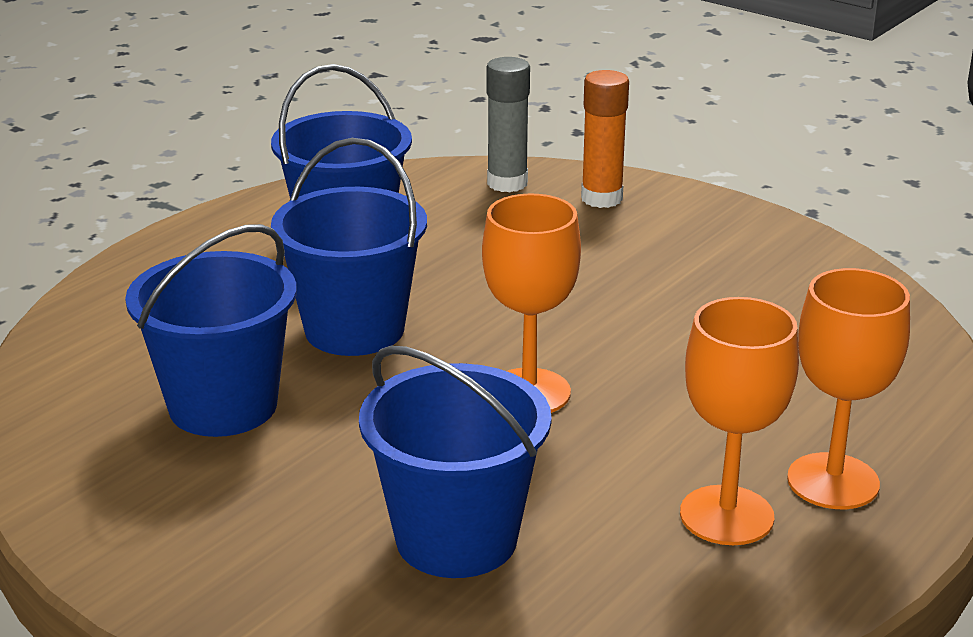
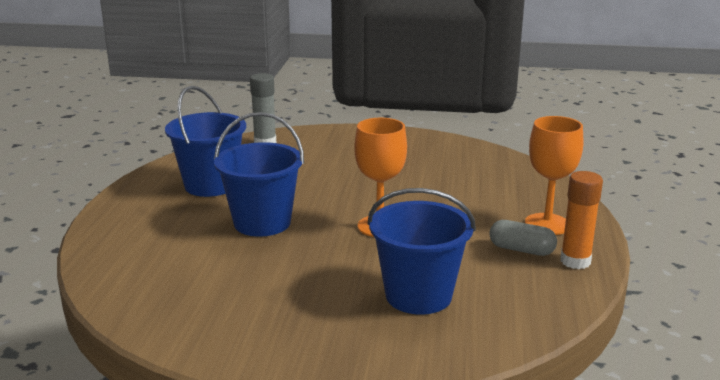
camera: 30 degrees left, 5 degrees down
(223, 406) = (232, 275): blue bucket -> none
(601, 198) = (318, 139): orange glue stick -> orange glue stick (575, 261)
(726, 515) = (521, 250): orange goblet -> grey capsule

